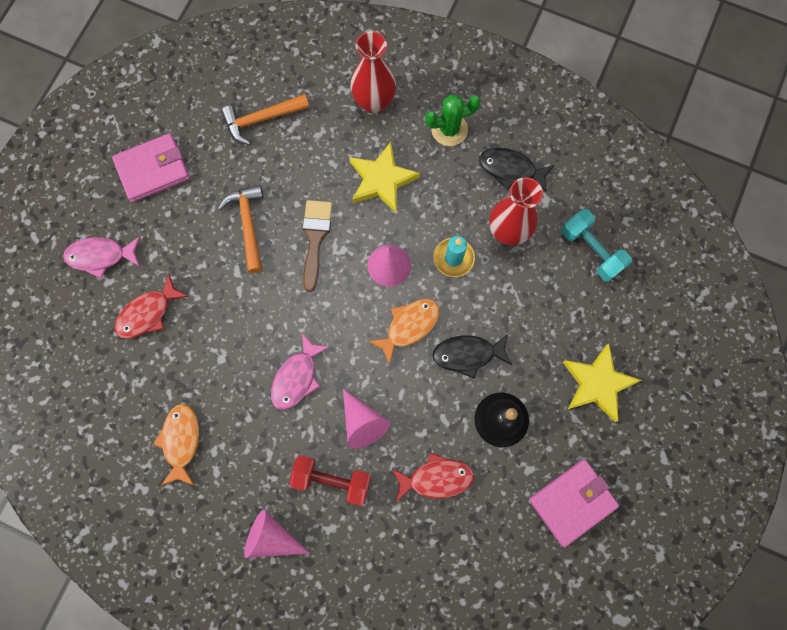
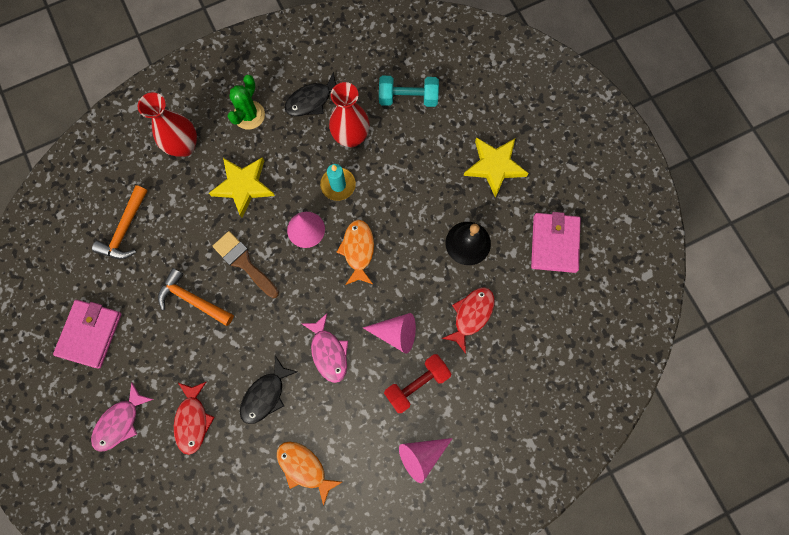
camera: 50 degrees left, 0 degrees up
(468, 354) = (409, 229): black fish -> black fish (265, 395)

